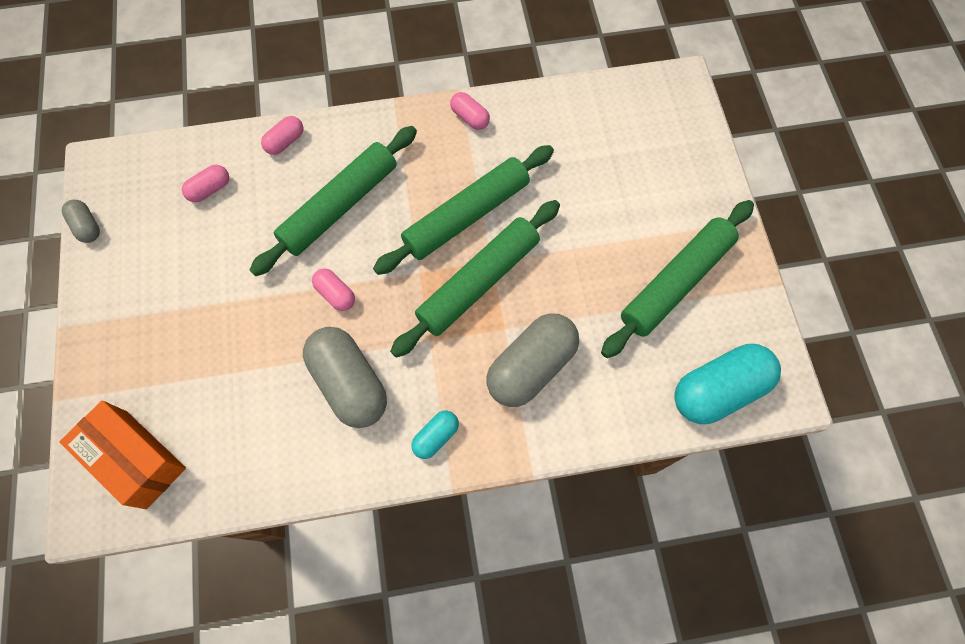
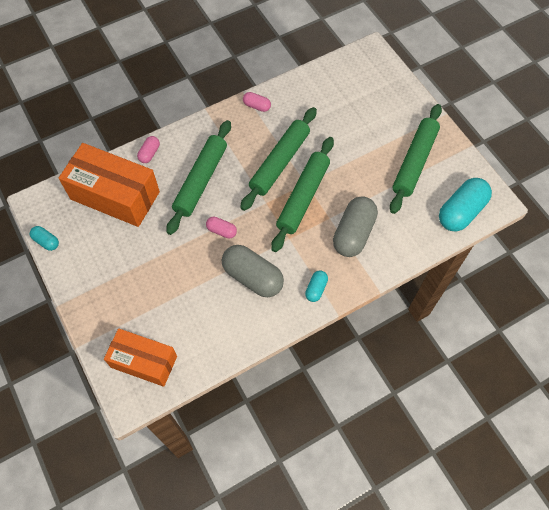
camera: 20 degrees left, 5 degrees down
(87, 226) = (46, 241): grey capsule -> turquoise capsule
(210, 189) = (115, 195): pink capsule -> orange box

